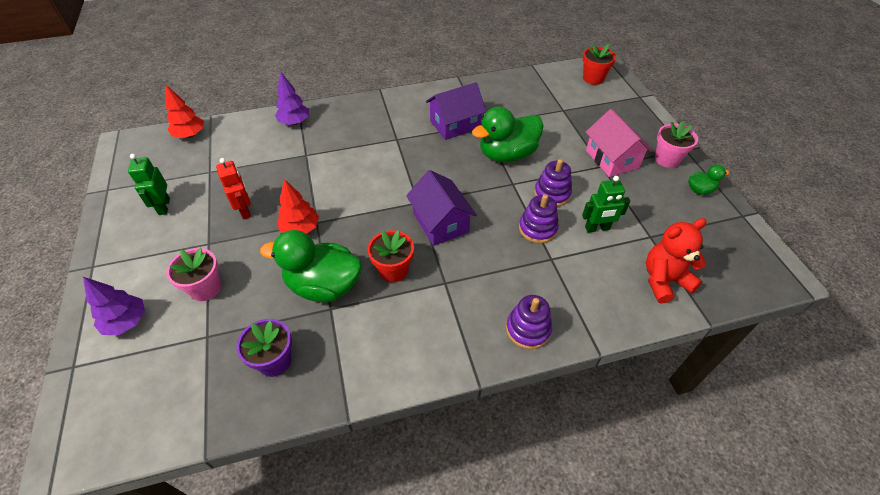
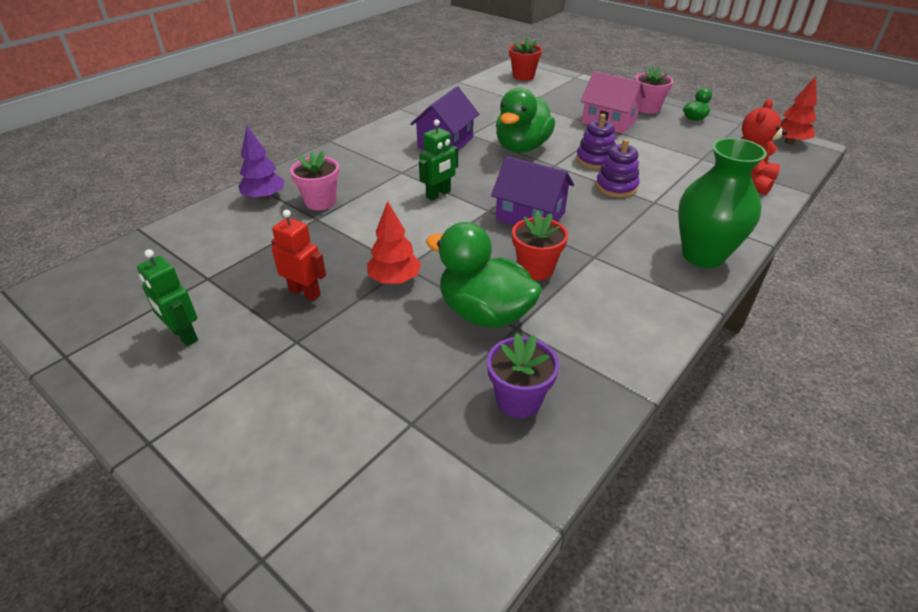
camera: 35 degrees left, 10 degrees down
(127, 322) = (282, 469): purple tree -> none
(190, 135) = (131, 256): red tree -> red tree (789, 142)
(205, 288) = (349, 382): pink flower pot -> pink flower pot (320, 202)
(324, 286) = (484, 313): green duck -> green duck turned 60 degrees clockwise
(528, 329) = (703, 255): purple stacking toy -> green vase
(597, 228) = (659, 168): green robot -> green robot (438, 194)

